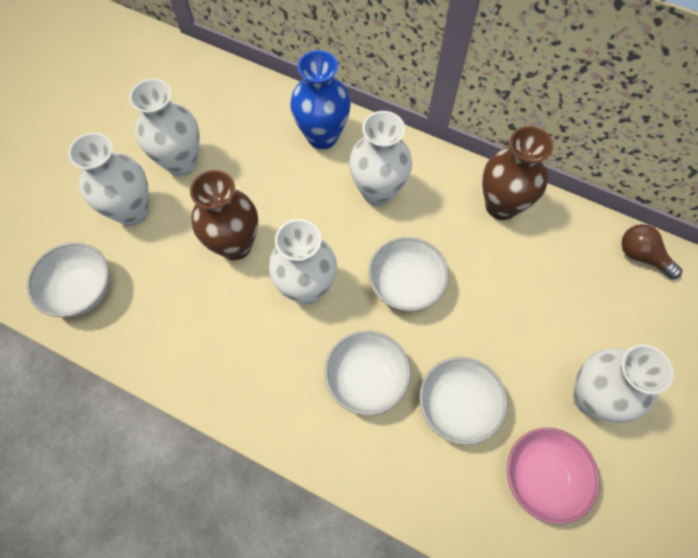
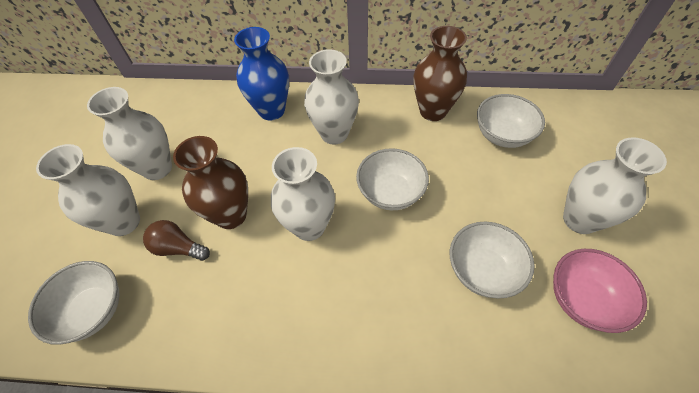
camera: 20 degrees left, 10 degrees down
(366, 379) = (396, 280): white bowl -> white bowl (502, 135)
(642, 256) = (550, 109): brown light bulb -> brown light bulb (178, 248)

